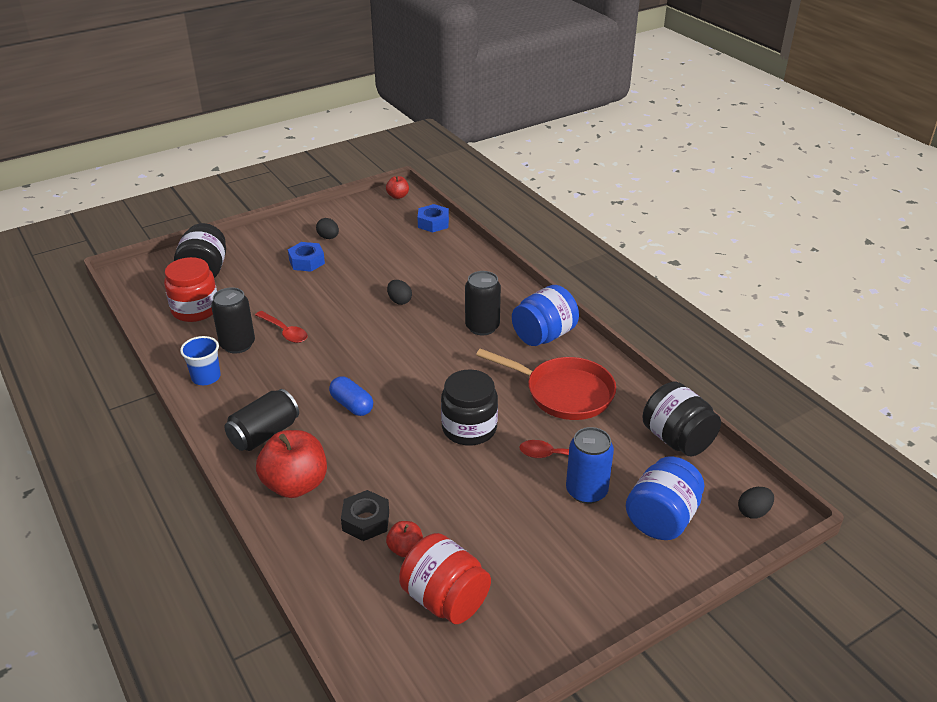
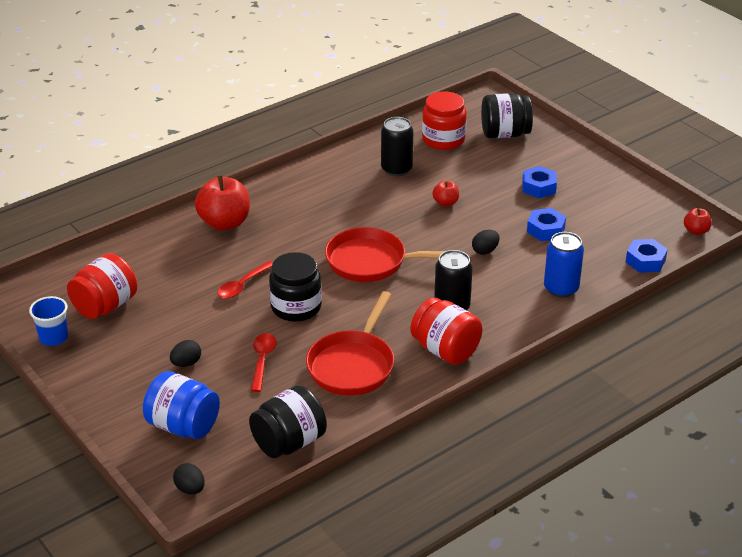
camera: 85 degrees right, 0 degrees up
(206, 377) = (349, 161): blue cup -> blue cup (53, 337)
(264, 434) = (281, 200): black can -> none
(285, 332) = (420, 190): red spoon -> red spoon (242, 285)
(328, 237) = (589, 194): black egg -> black egg (186, 363)
(352, 405) = (321, 239): blue capsule -> none
(366, 521) = (185, 261): black nut -> none
(375, 265) = (545, 230): none -> blue nut
(401, 371) = (371, 262): none -> red pan
(405, 549) = (155, 283): red apple -> red apple (445, 203)
(544, 335) = (445, 350): blue jar -> red jar
(586, 491) = (217, 379): blue can -> blue can (561, 288)

